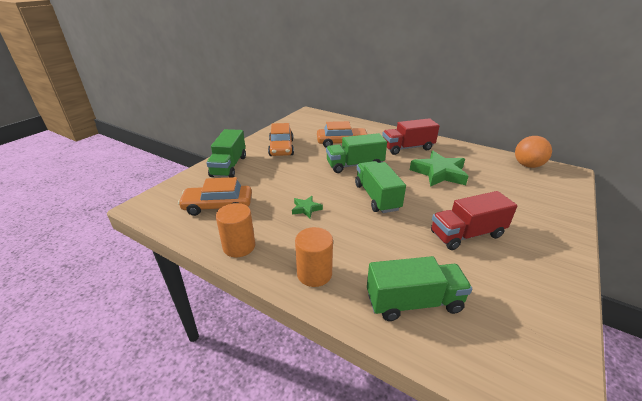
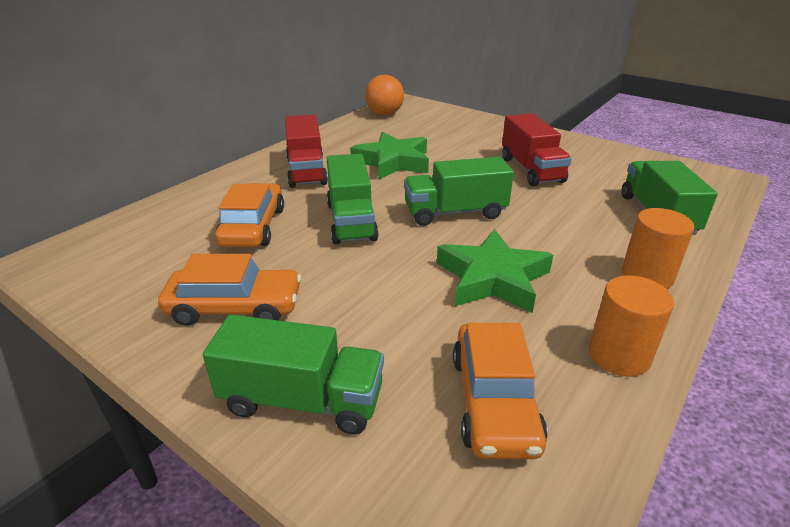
camera: 85 degrees left, 0 degrees up
(306, 209) = (493, 278): green star -> green star, size x2.09

